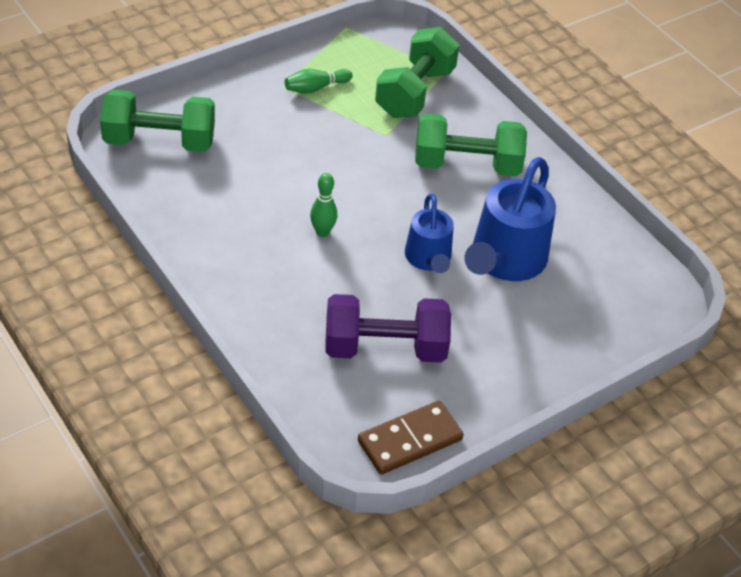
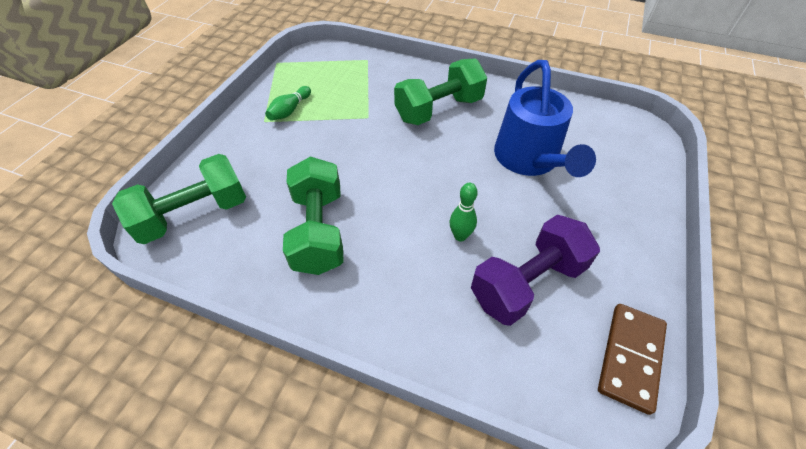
camera: 30 degrees left, 5 degrees up
(322, 232) = (390, 214): green bowling pin -> green bowling pin (460, 236)
(414, 92) = (360, 81): green dumbbell -> green dumbbell (318, 231)
(428, 259) = (482, 189): blue watering can -> none

